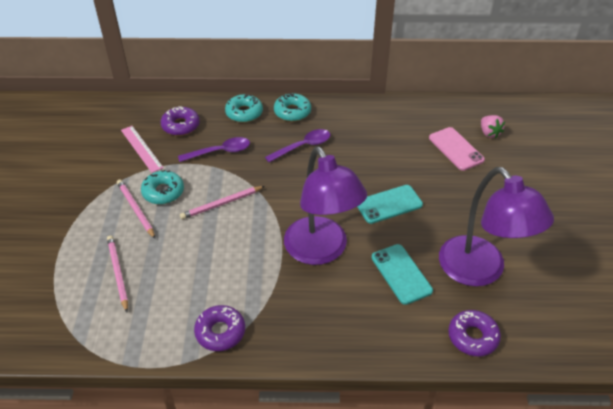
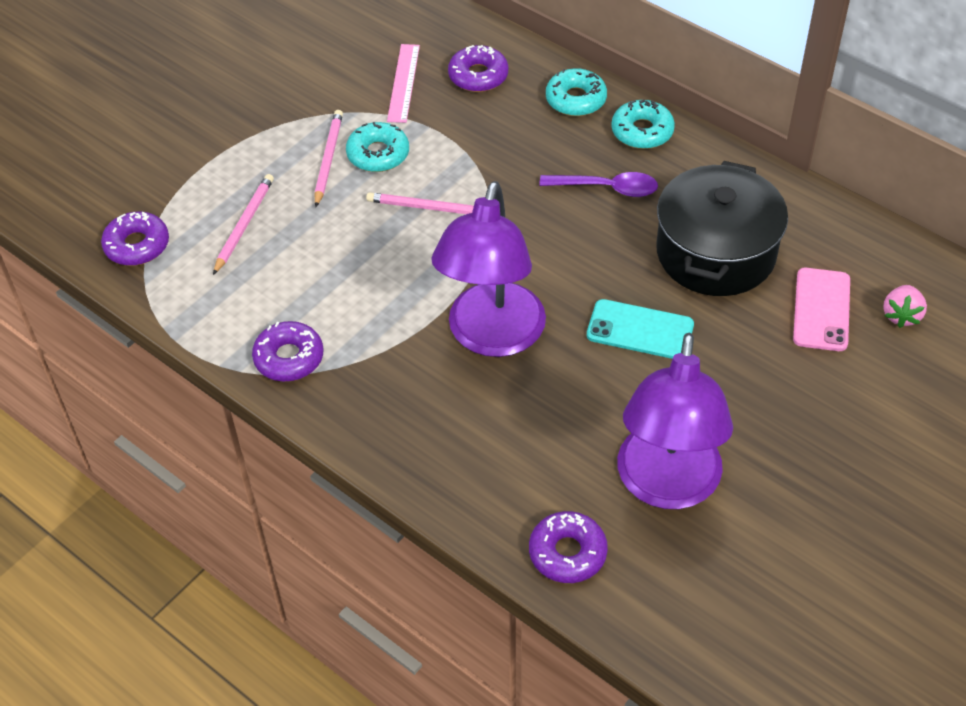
camera: 40 degrees right, 5 degrees up
(56, 325) = (137, 245): none -> purple donut
(220, 152) = (493, 138): purple spoon -> none
(384, 149) = (715, 253): none -> black pot
(401, 274) = (560, 425): turquoise phone -> none

